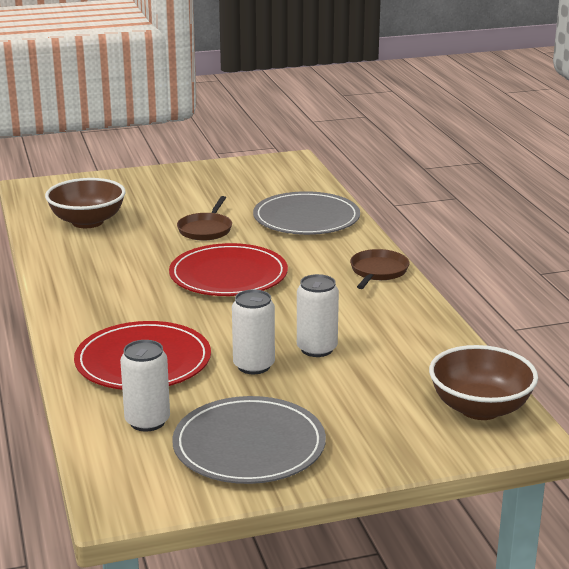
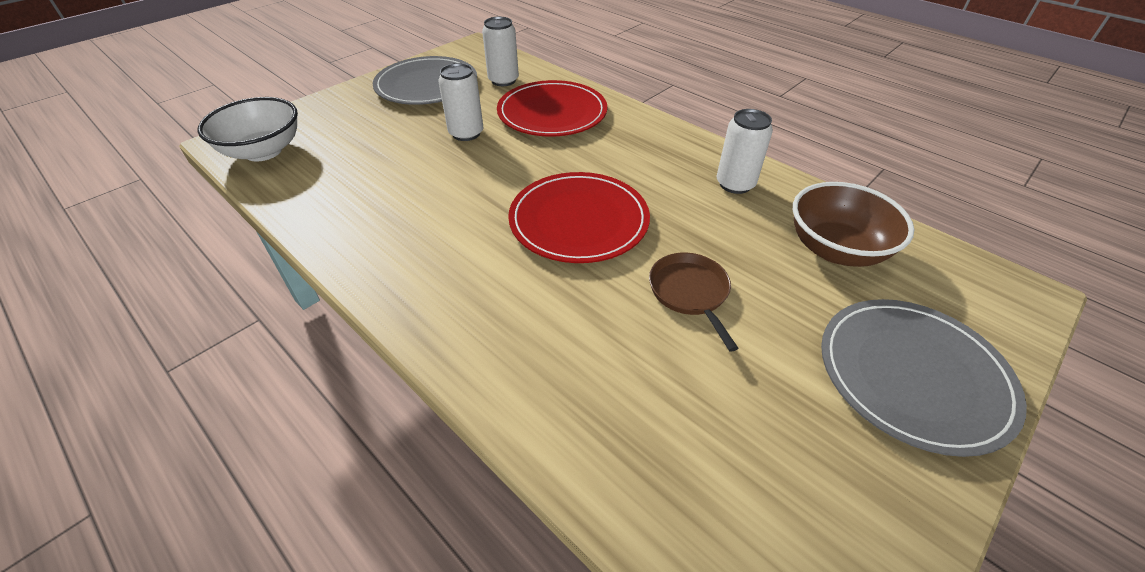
camera: 150 degrees right, 20 degrees up
(306, 218) = (584, 386): grey plate -> grey plate (913, 375)
(317, 349) = (424, 163): white can -> white can (735, 184)
(378, 271) = (411, 292): brown pan -> none
(480, 408) = (263, 151): brown bowl -> white bowl

